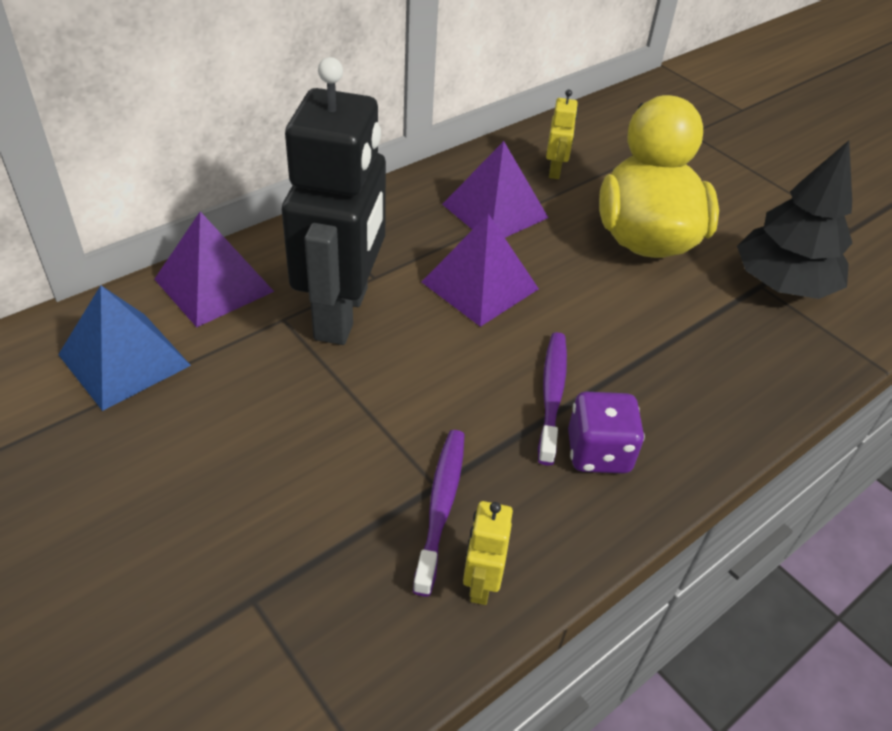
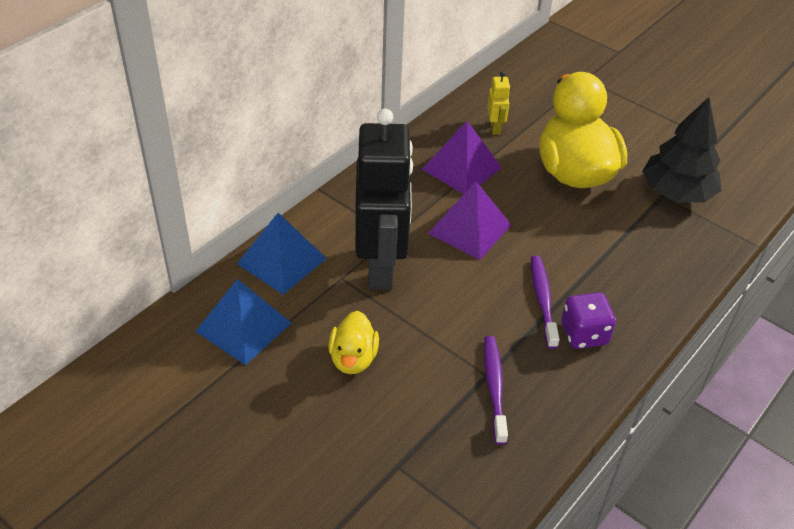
camera: 10 degrees left, 0 degrees up
(214, 285) = (282, 261): purple pyramid -> blue pyramid
(254, 428) = (353, 358): none -> yellow duck
(481, 583) = (534, 430): yellow robot -> none

